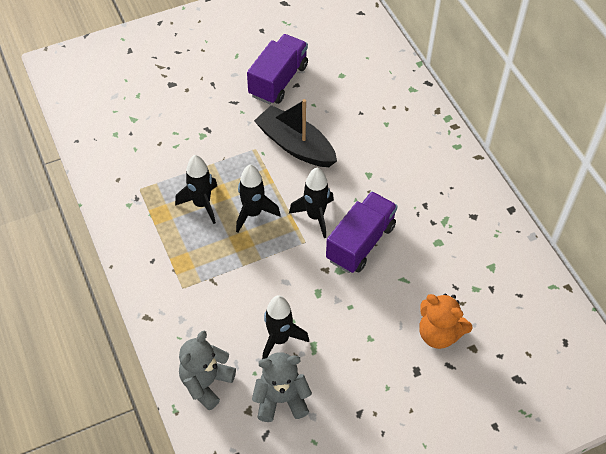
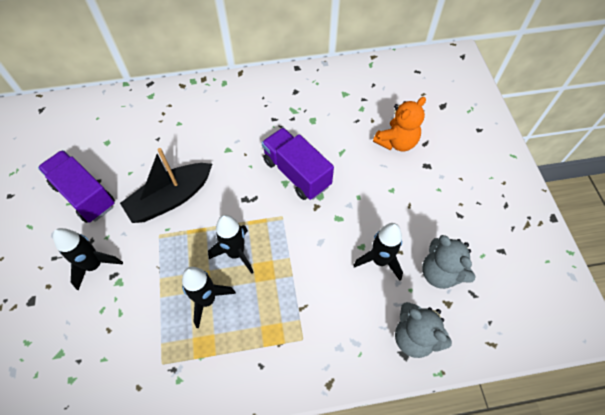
camera: 75 degrees left, 5 degrees up
(281, 399) = (440, 273): grey teddy bear -> grey teddy bear turned 45 degrees counterclockwise
(315, 216) = (257, 201): black rocket -> black rocket (94, 265)

